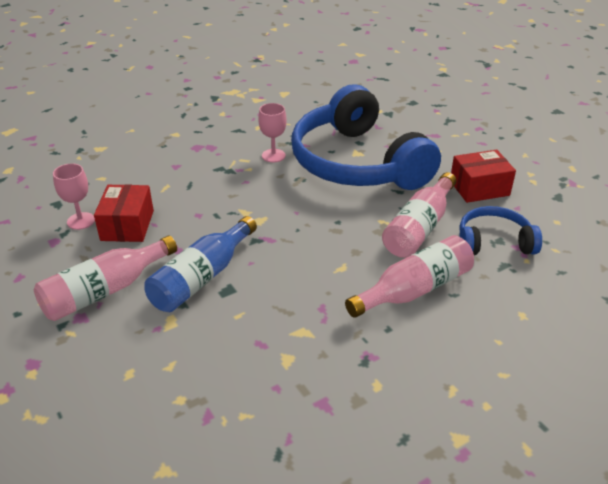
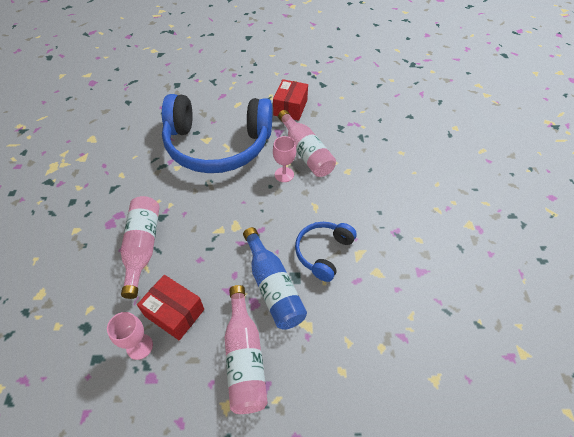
camera: 60 degrees left, 15 degrees up
(273, 155) = (167, 183): pink goblet -> pink goblet (284, 174)
(414, 290) = (356, 184): pink bottle -> pink bottle (143, 247)
(494, 242) = (340, 130): blue headphones -> blue headphones (323, 252)

